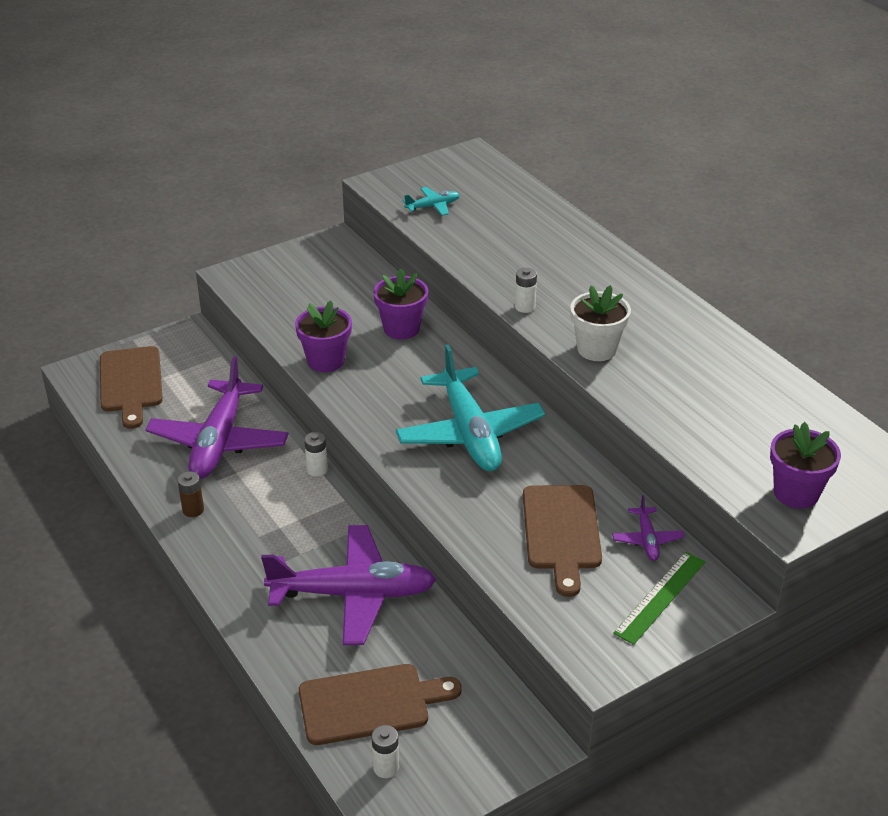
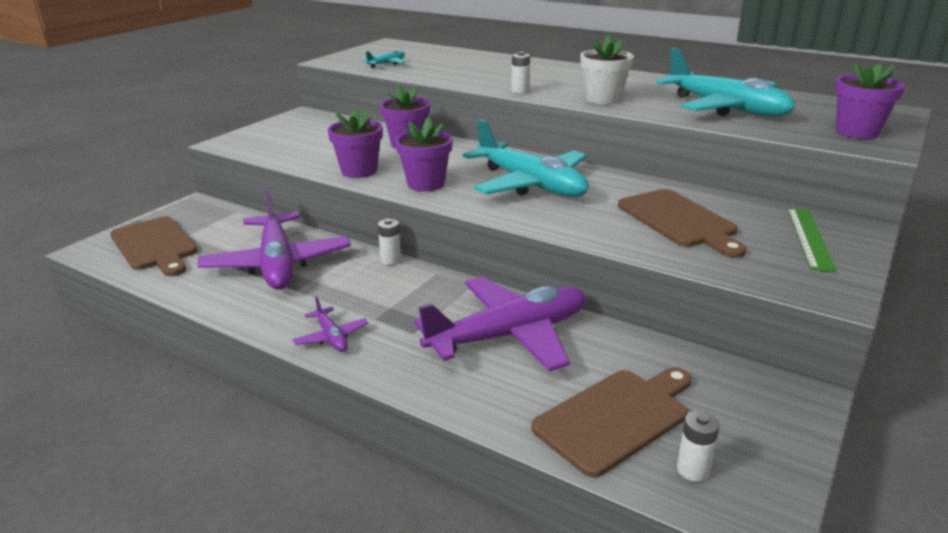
camera: 25 degrees left, 10 degrees down
(193, 510) = (288, 317): brown battery -> none
(372, 401) = (426, 184): none -> purple flower pot
(647, 540) = (749, 209): purple plane -> purple plane (331, 337)
(709, 407) = (726, 108): none -> turquoise plane

